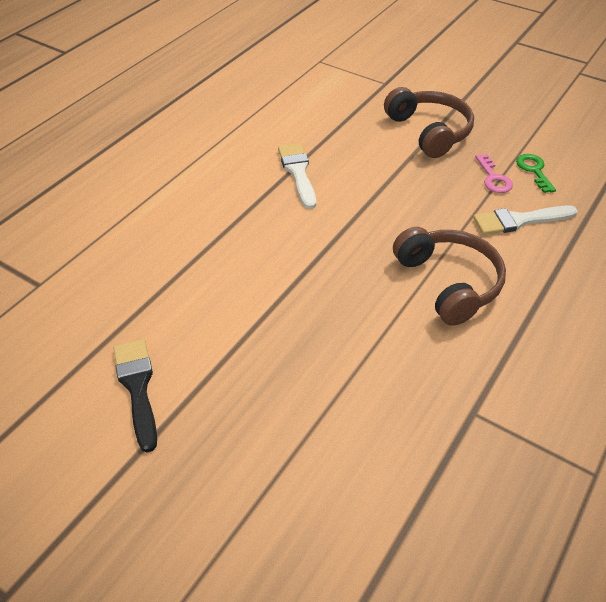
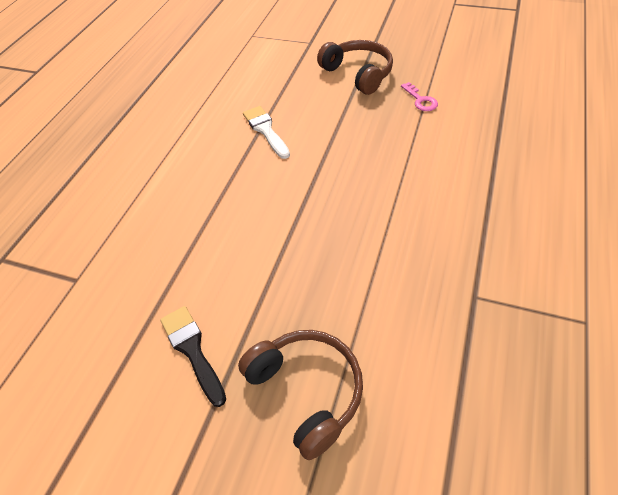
camera: 10 degrees left, 5 degrees up
(448, 283) = (417, 193): brown headphones -> brown headphones (306, 391)
(519, 221) = (452, 130): white brush -> none
(534, 170) = (449, 87): green key -> none

